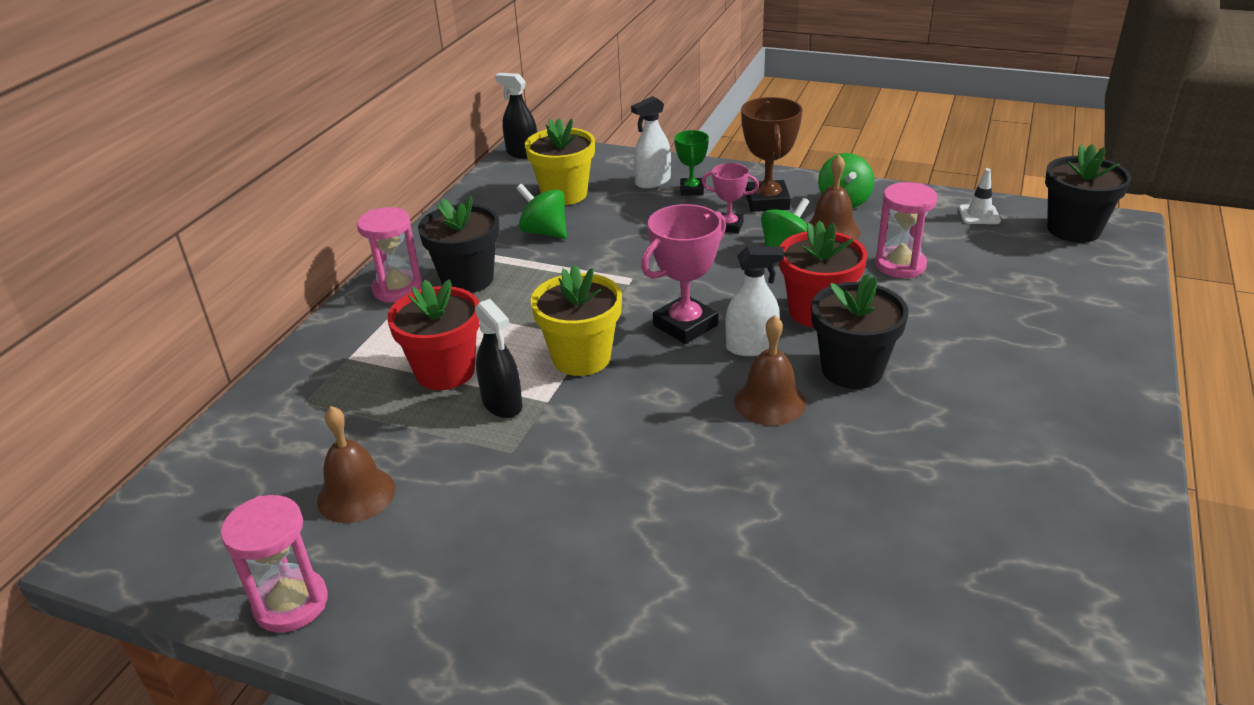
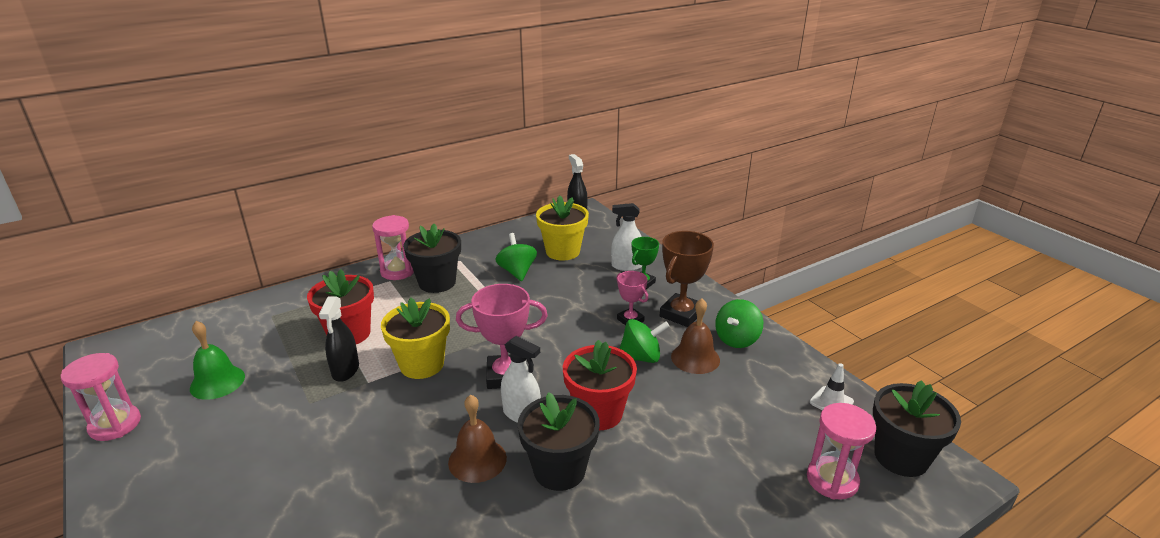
camera: 35 degrees right, 5 degrees down
(356, 494) = (217, 382): brown bell -> green bell
(900, 265) = (708, 410): pink hourglass -> pink hourglass (832, 480)

